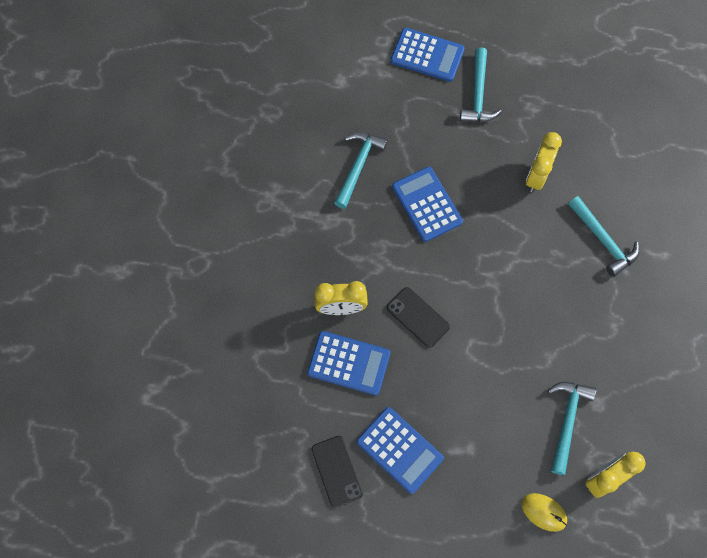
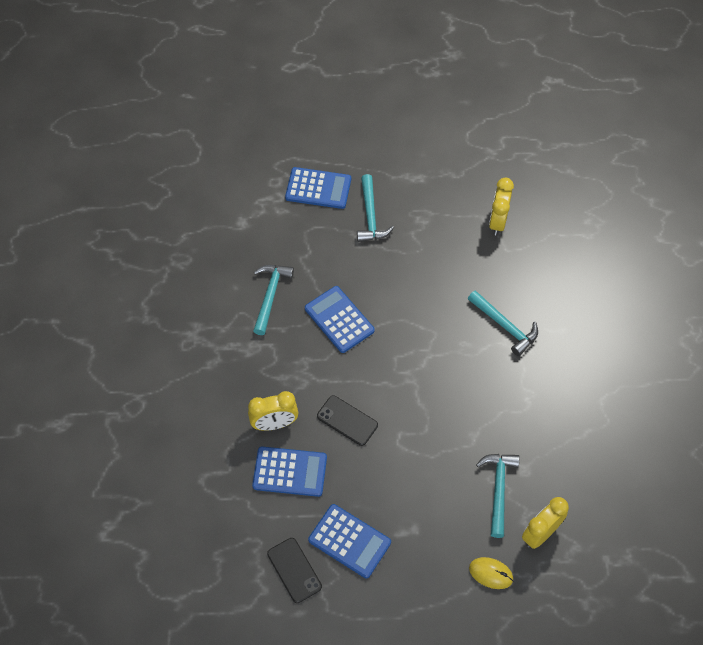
camera: 10 degrees left, 10 degrees down
(536, 176) = (435, 279): yellow clock -> yellow clock (497, 222)

